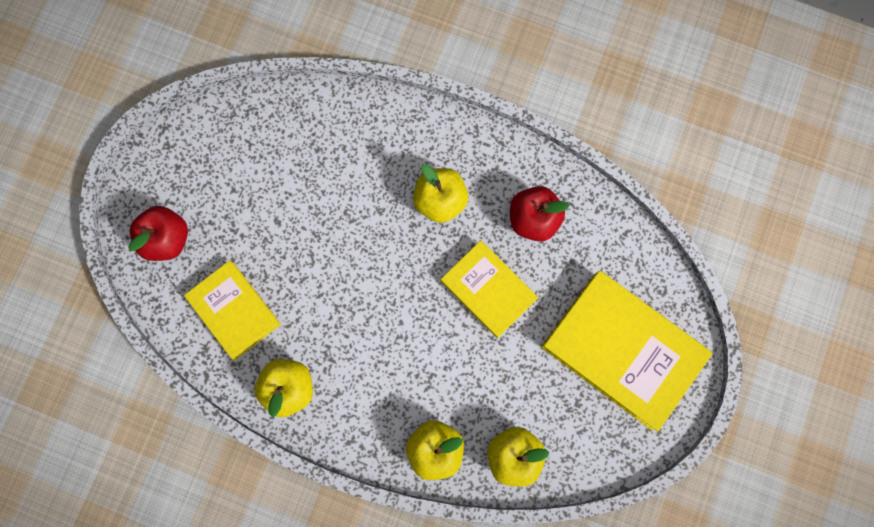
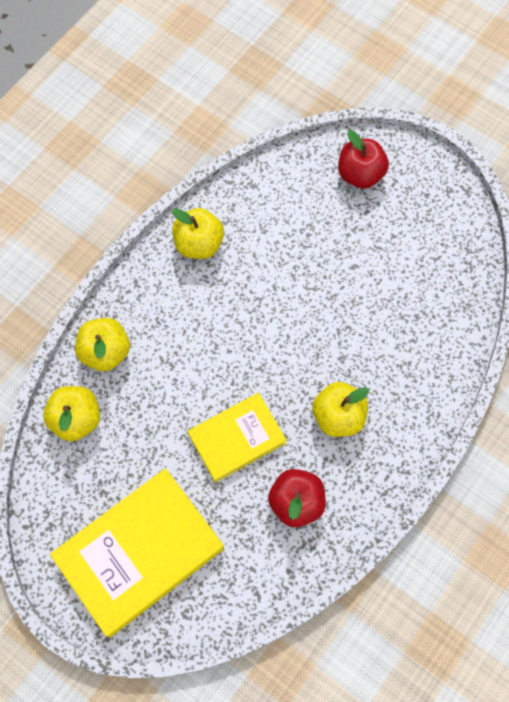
camera: 105 degrees right, 10 degrees down
(234, 310) = (280, 214): yellow book -> none

